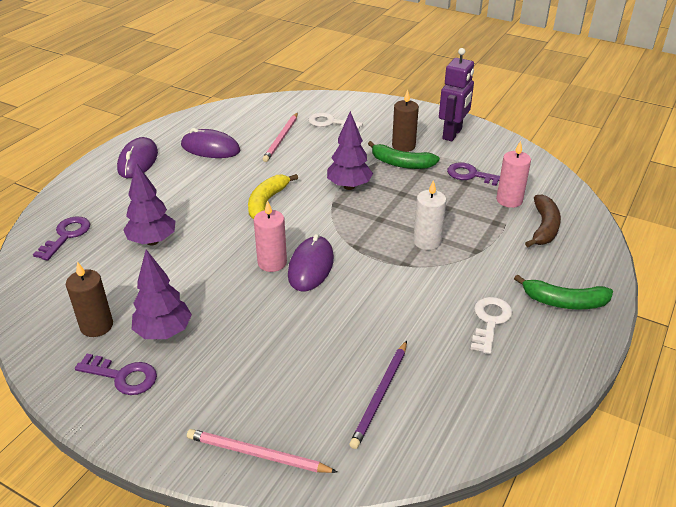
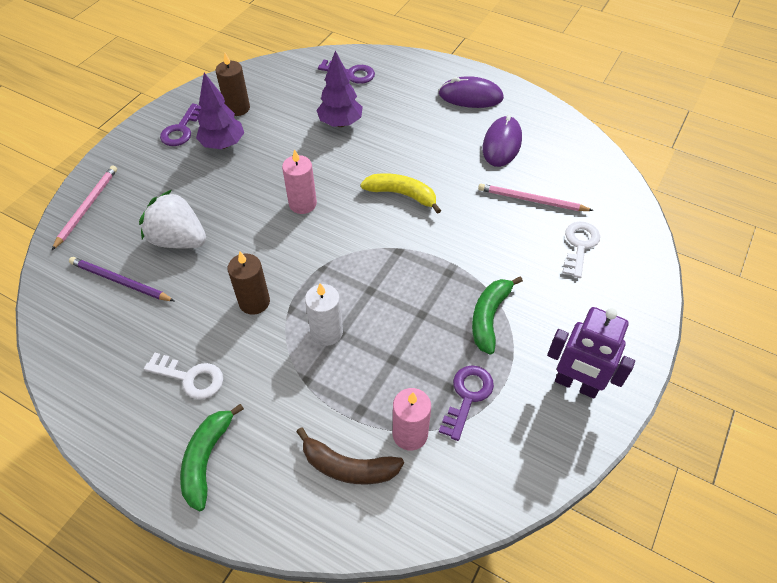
camera: 90 degrees right, 15 degrees up
(311, 266) = (294, 232): purple mouse -> none
(318, 353) = (179, 240): none -> white strawberry
(349, 186) = (434, 263): purple tree -> none
(403, 146) = (533, 322): brown candle -> brown candle (254, 302)

